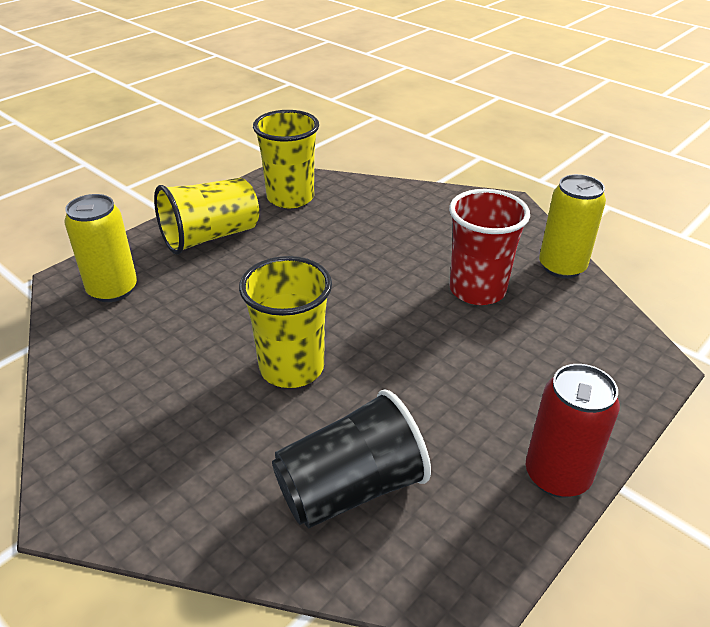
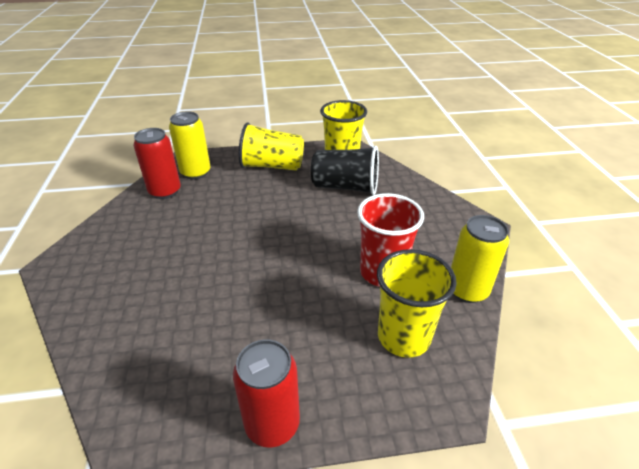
camera: 40 degrees right, 0 degrees up
(102, 333) = (165, 191): none -> red can
(291, 368) = (218, 257): yellow cup -> yellow cup (403, 337)
(350, 488) = (159, 341): black cup -> black cup (345, 187)

